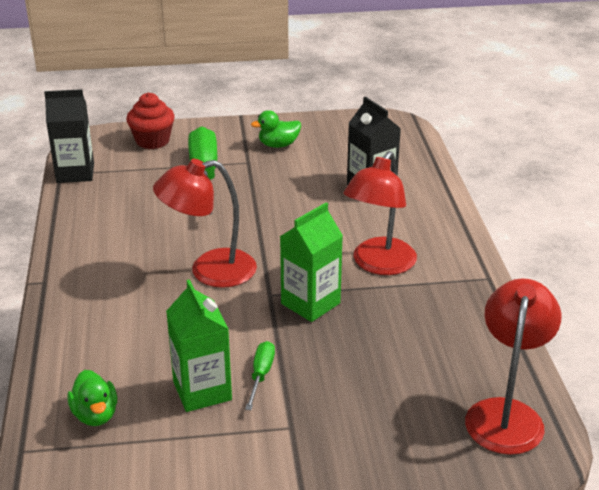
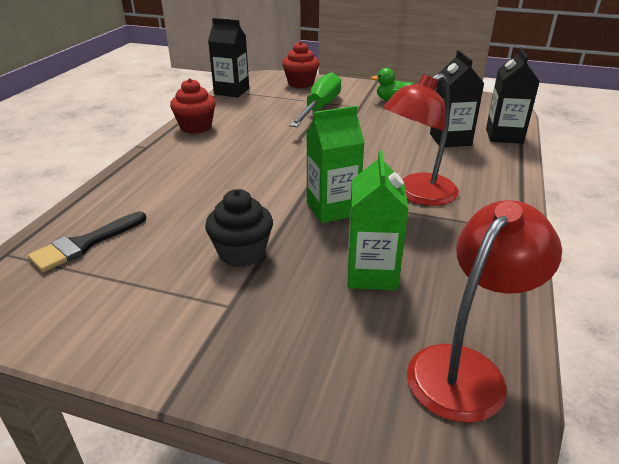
camera: 25 degrees right, 0 degrees up
(79, 238) = (196, 127): none -> red cupcake
(95, 415) = (84, 244): green duck -> black brush
(202, 391) = (182, 251): green carton -> green carton (371, 273)
(209, 271) = (269, 167): red lamp -> none
(261, 375) = (242, 253): green screwdriver -> black cupcake
(420, 169) = (504, 136): none -> black carton

